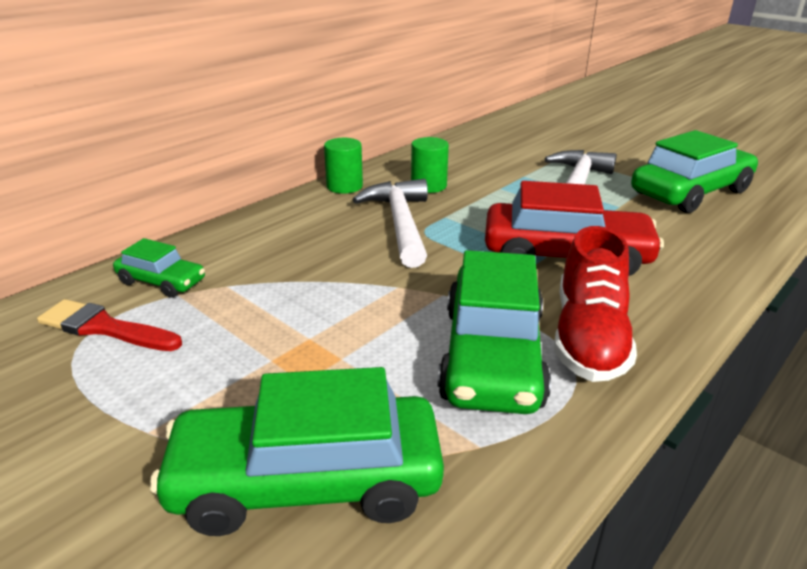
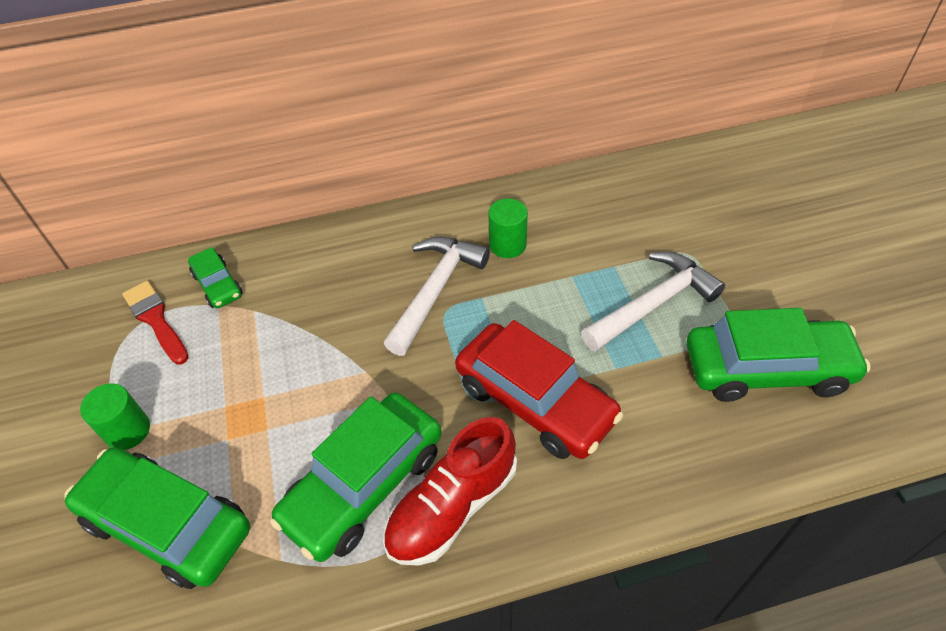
camera: 35 degrees right, 20 degrees up
(344, 186) = (434, 215): green cylinder -> green cylinder (128, 430)

